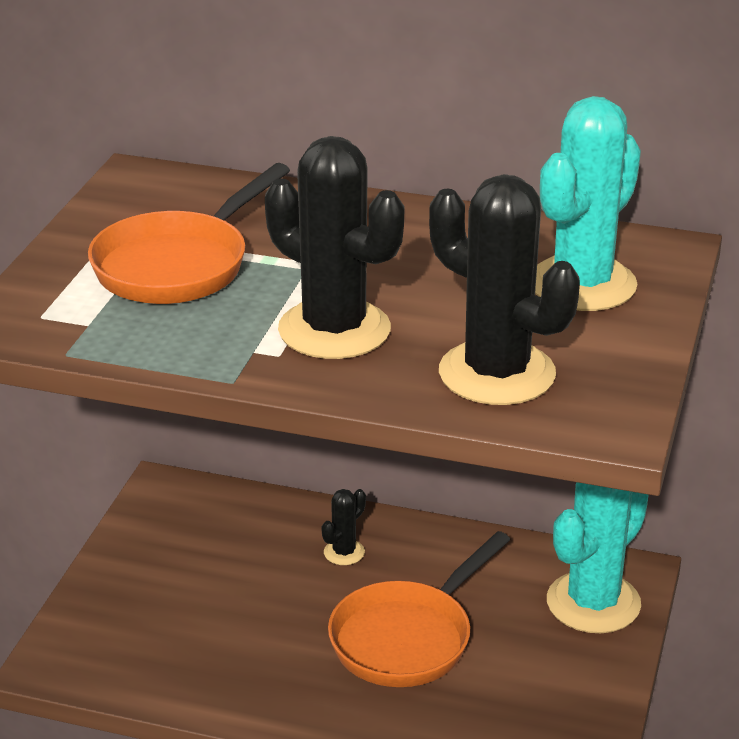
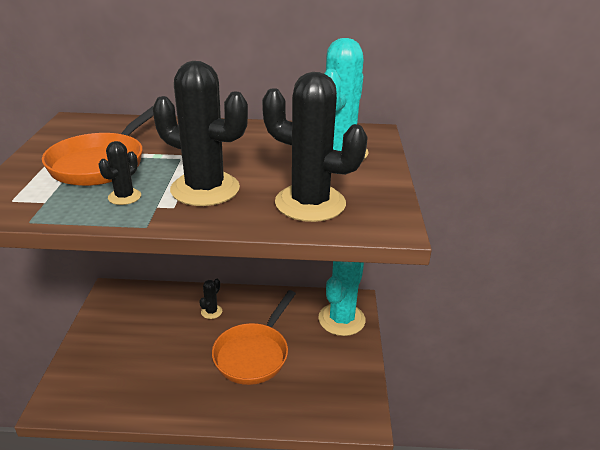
camera: 15 degrees left, 0 degrees up
(207, 329) = (124, 197): none -> black cactus

